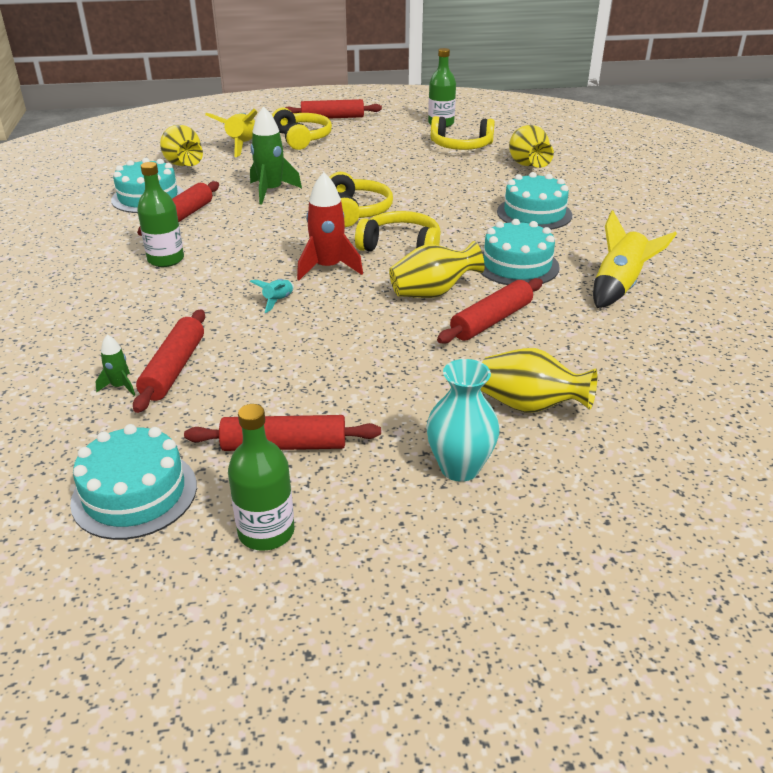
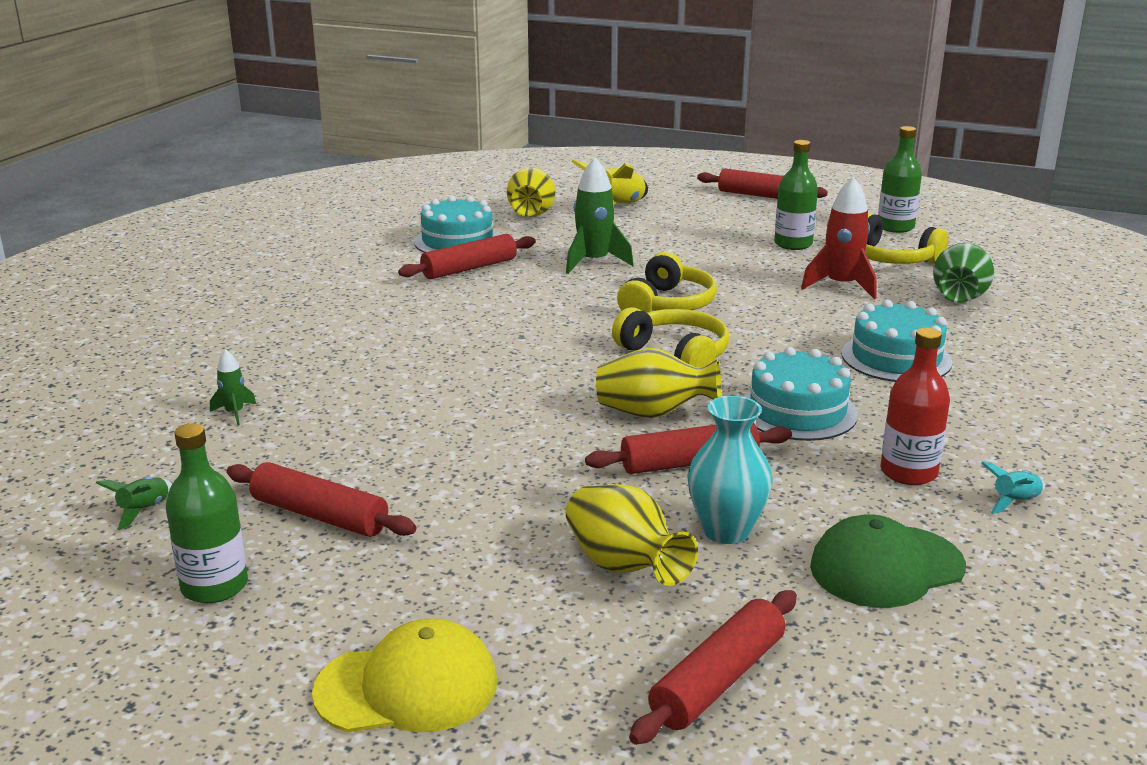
camera: 30 degrees right, 10 degrees down
(134, 493) = (144, 510): turquoise cake -> green rocket
(166, 259) = (407, 306): green bottle -> green bottle (793, 244)
(174, 369) = (299, 412): red rolling pin -> red rolling pin (718, 680)
(277, 301) = (472, 376): turquoise rocket -> turquoise rocket (1014, 502)
(302, 138) = (695, 212): yellow headphones -> none
(328, 268) = (564, 356): red rocket -> red rocket (841, 286)
(459, 468) = (468, 599): turquoise vase -> turquoise vase (726, 531)
(490, 547) = (407, 687): none -> yellow cap
(528, 165) = (958, 299): yellow vase -> green vase
(619, 287) = (908, 472): yellow rocket -> red bottle
(670, 352) = (886, 567): none -> green cap

